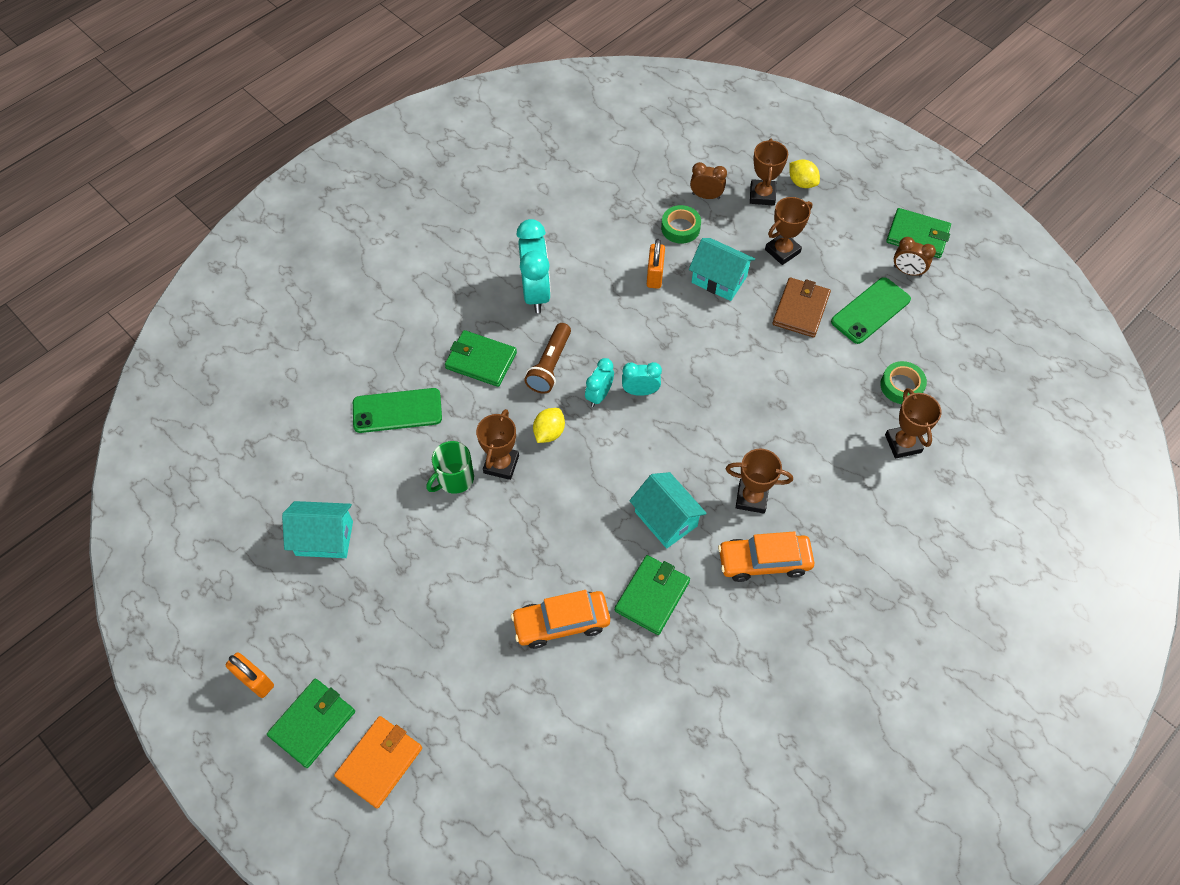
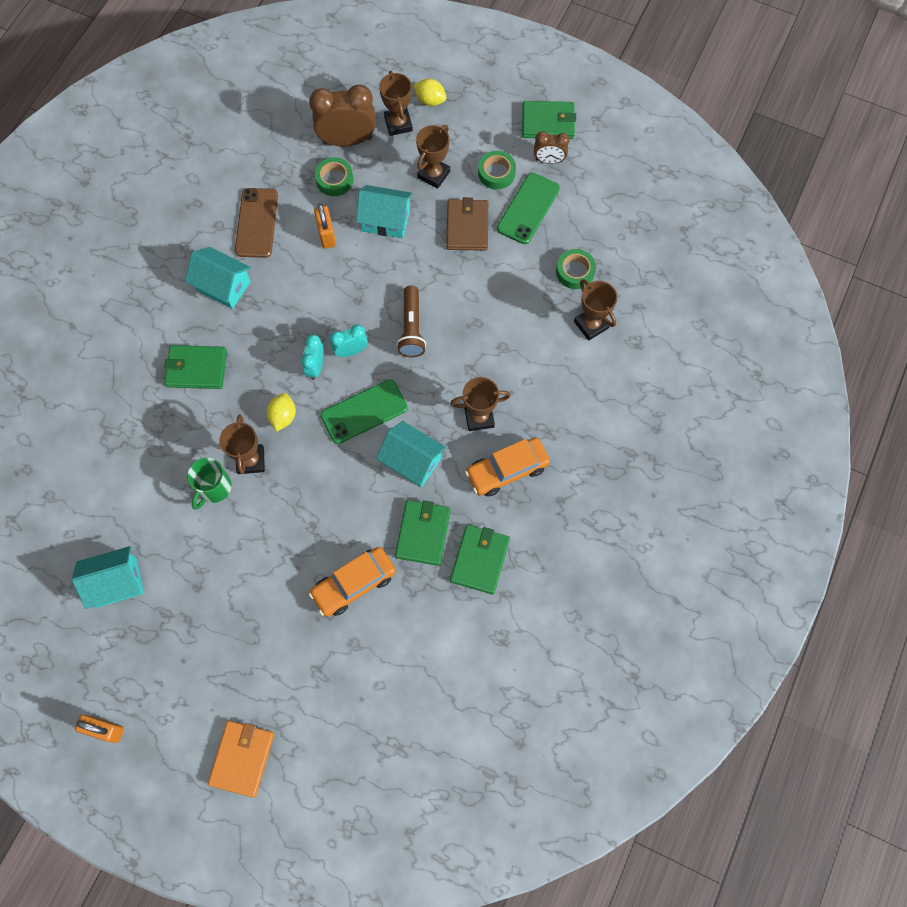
camera: 20 degrees left, 10 degrees up
(312, 723) = (171, 747): green wallet -> green wallet (479, 560)
(397, 411) = (137, 442): green phone -> green phone (364, 412)
(536, 292) = (223, 286): turquoise clock -> turquoise house
(550, 365) = (261, 353): brown flashlight -> brown flashlight (411, 328)
(589, 245) = (256, 223): none -> brown phone
(706, 196) = (347, 140): brown clock -> brown clock, size x1.82
(848, 268) = (496, 173): none -> green tape

